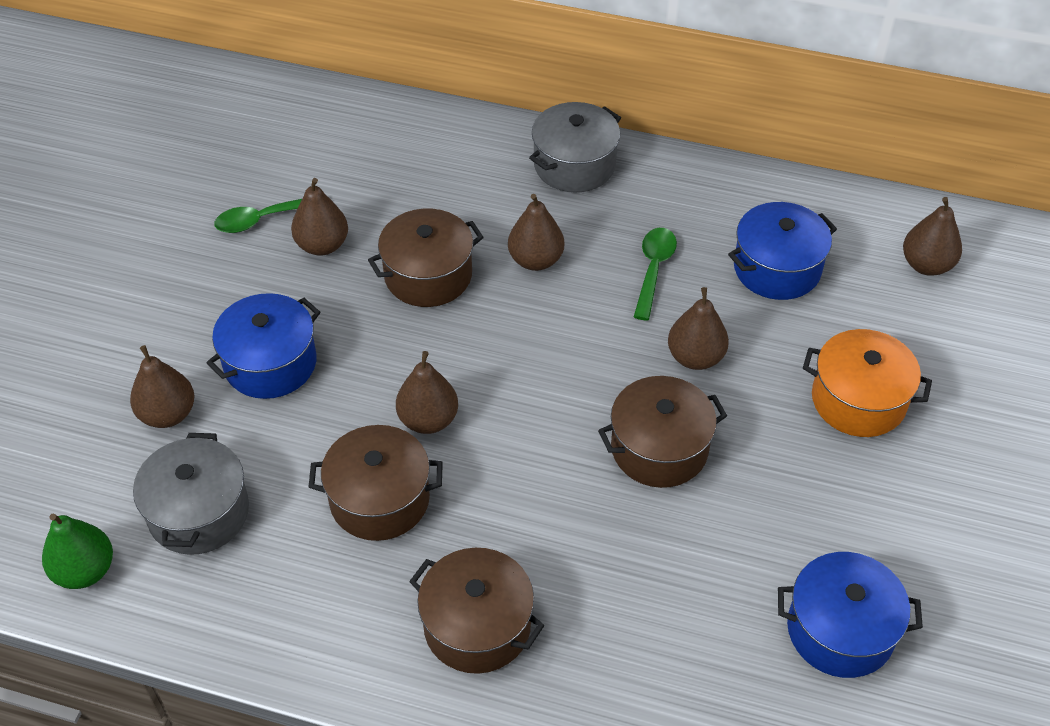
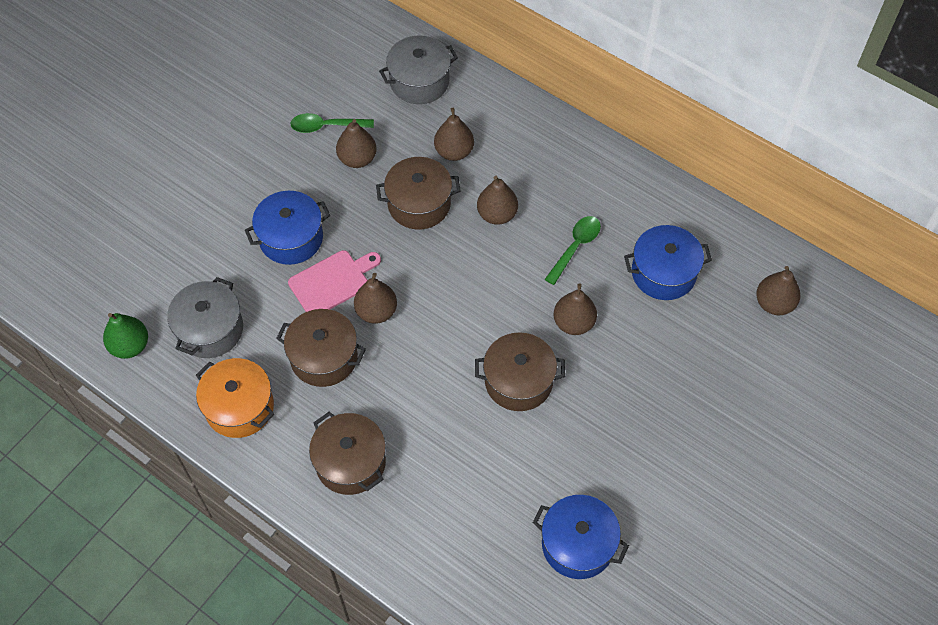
camera: 20 degrees right, 10 degrees up
(168, 414) = (214, 254): brown pear -> brown pear (454, 151)
(351, 401) = (332, 282): none -> pink cutting board
(574, 165) = (557, 146): grey pot -> grey pot (419, 81)
(858, 400) = (671, 390): orange pot -> orange pot (239, 407)

